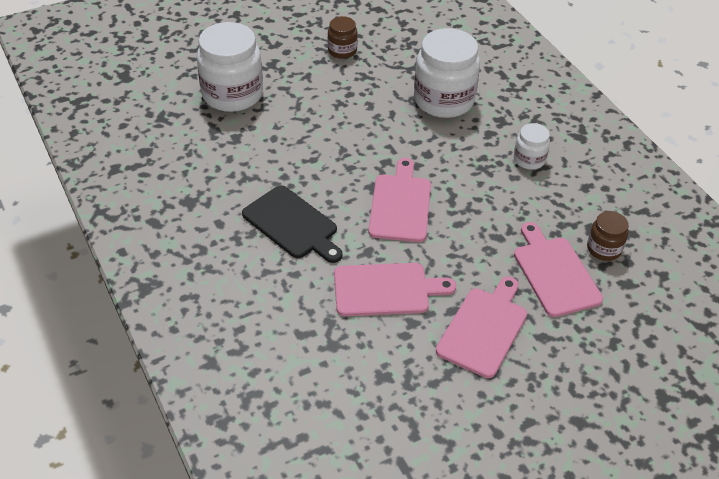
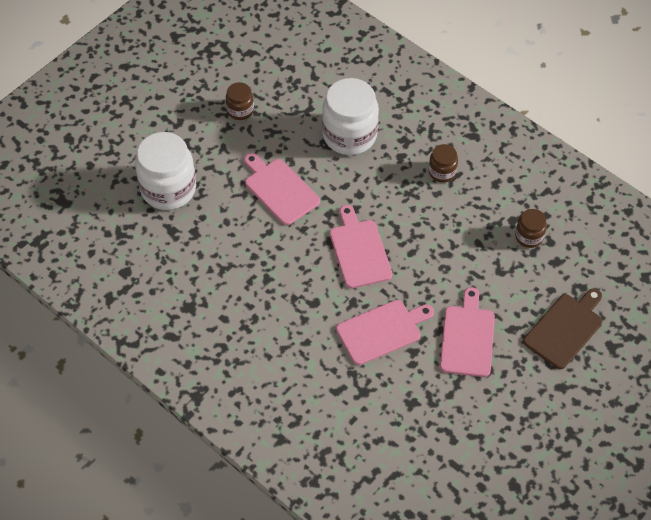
camera: 20 degrees left, 10 degrees up
(292, 224) = (283, 299): black cutting board -> none
(529, 159) = (442, 172): white jar -> brown jar
(554, 273) = (500, 271): pink cutting board -> pink cutting board (280, 189)
(610, 358) = (565, 329): none -> brown cutting board

